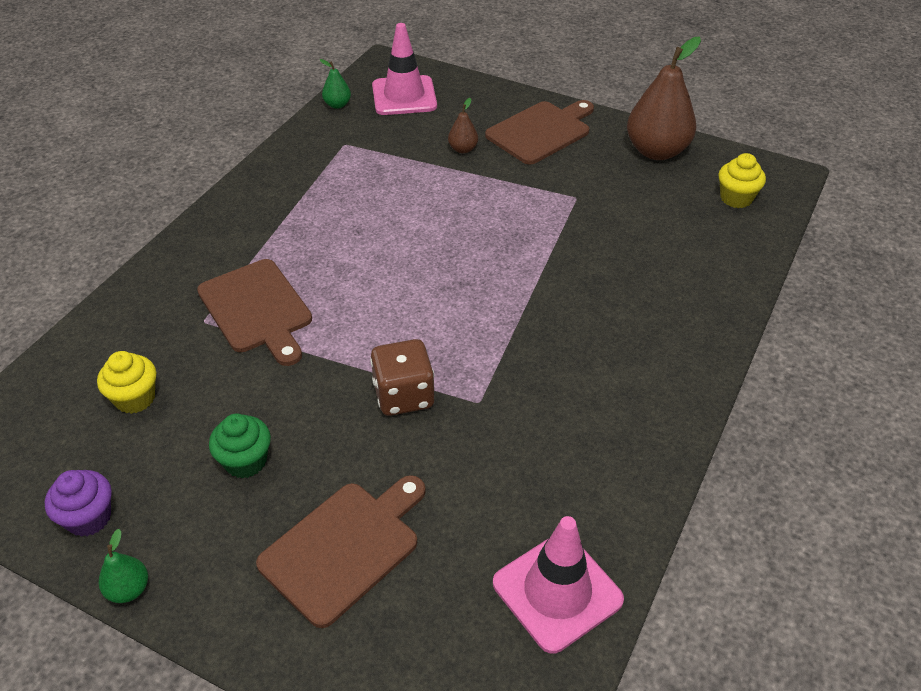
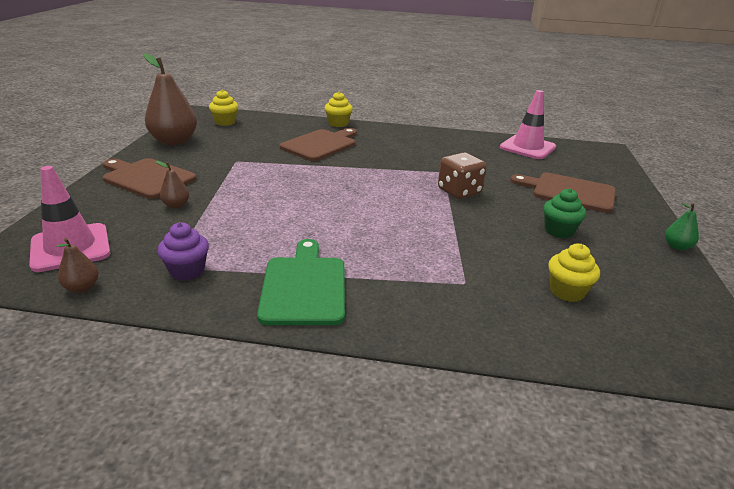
camera: 110 degrees left, 15 degrees down
(89, 518) = (666, 277): purple cupcake -> purple cupcake (187, 271)
(257, 309) = (431, 260): brown cutting board -> brown cutting board (320, 145)
(267, 213) = (304, 287): none -> green cutting board
(337, 105) = (82, 288): green pear -> brown pear
(725, 325) = (338, 123): none -> yellow cupcake

